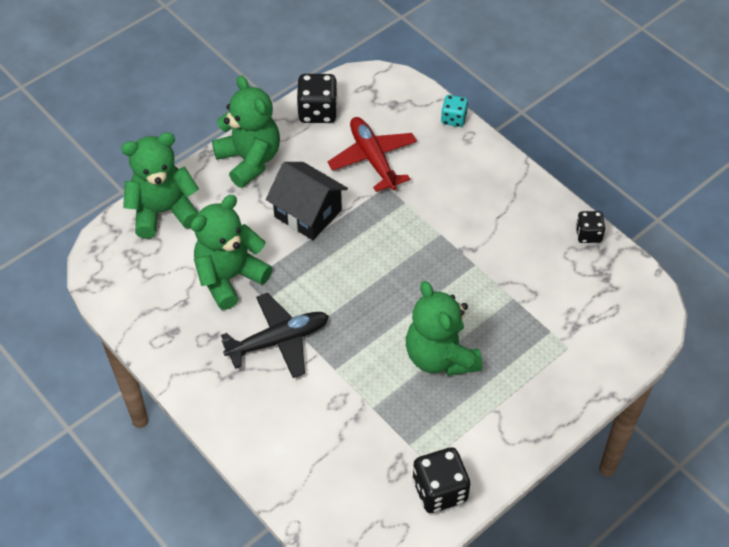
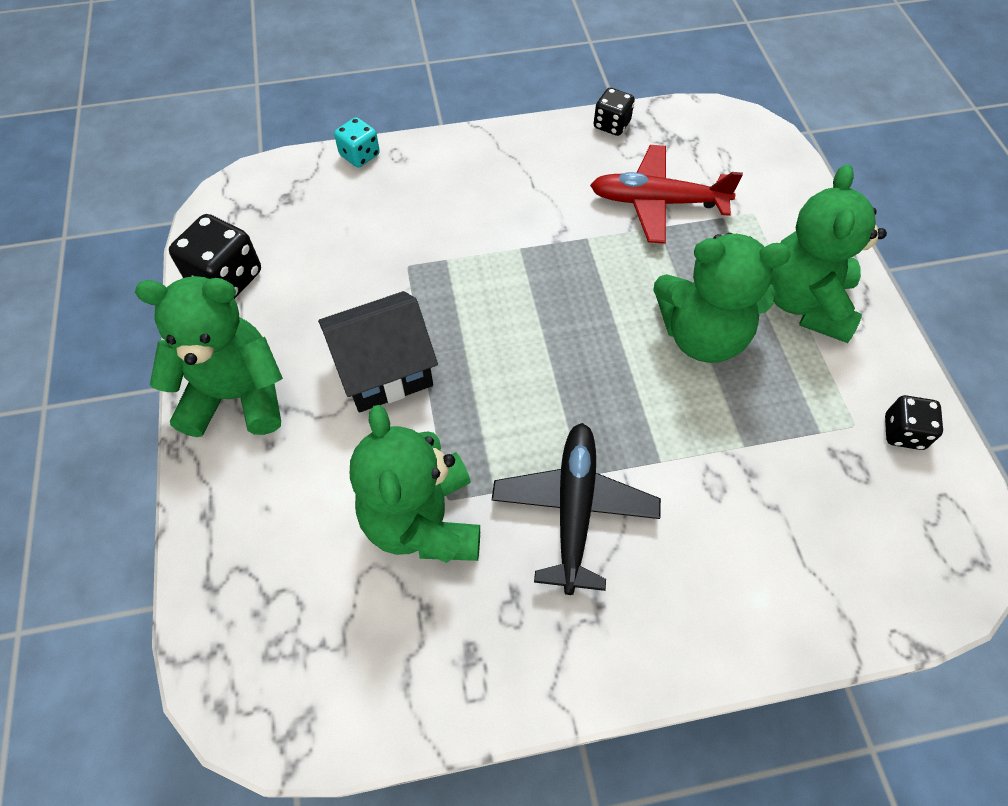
camera: 60 degrees left, 5 degrees up
(163, 211) = (234, 558): green teddy bear -> green teddy bear (804, 303)
(373, 159) = (353, 258): red plane -> red plane (657, 202)
(439, 490) = (903, 432): black dice -> black dice, size x0.61

